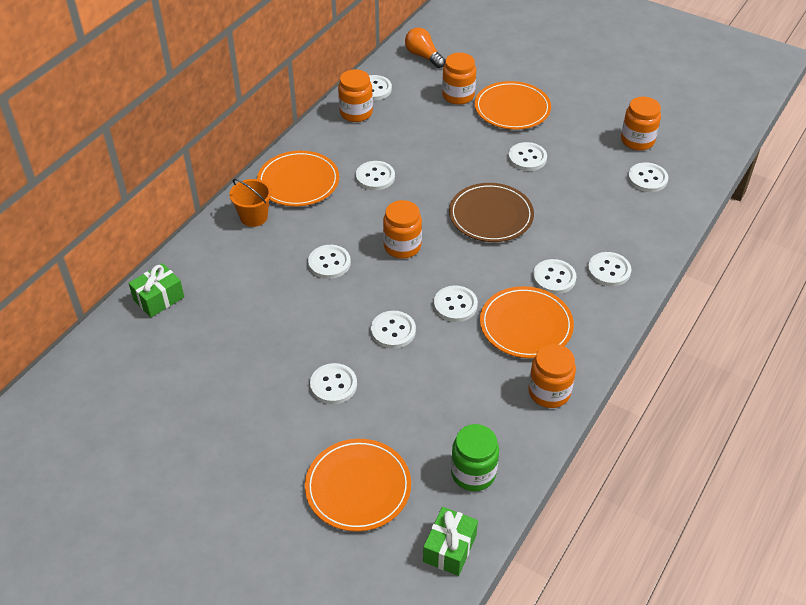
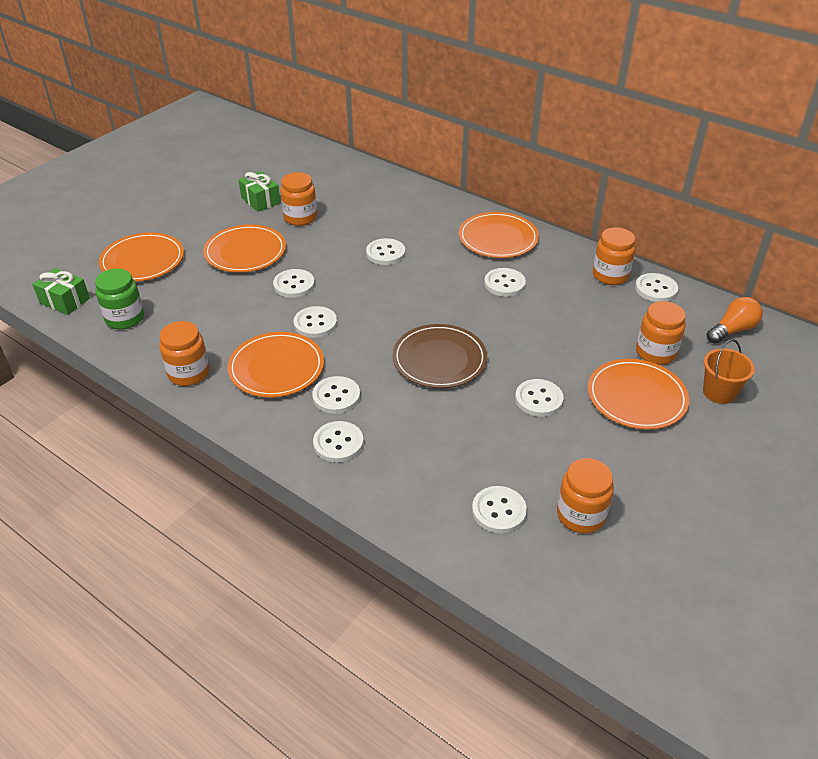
camera: 95 degrees right, 5 degrees down
(159, 298) = (361, 174): green gift -> green gift (260, 200)
(254, 217) = (450, 215): orange bucket -> orange bucket (719, 392)
(333, 385) = (245, 252): white button -> orange plate
(402, 246) = (400, 296): orange jar -> orange jar (300, 217)

